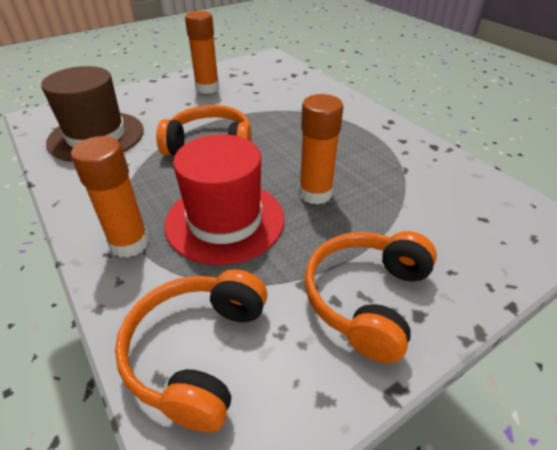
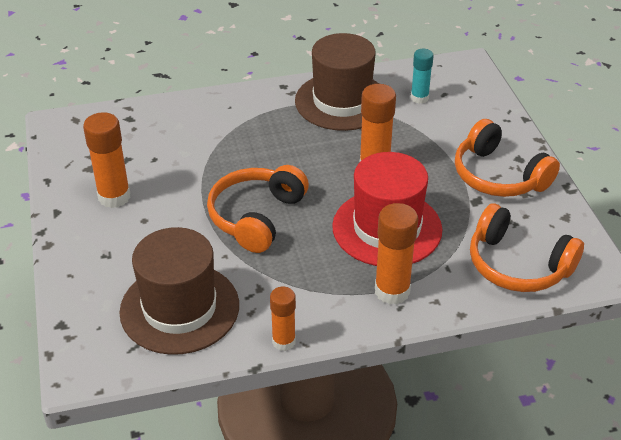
camera: 70 degrees left, 0 degrees up
(58, 191) = (284, 341): none -> orange glue stick
(399, 154) = (342, 101): none -> brown hat
(456, 201) = (419, 98): none -> turquoise glue stick

